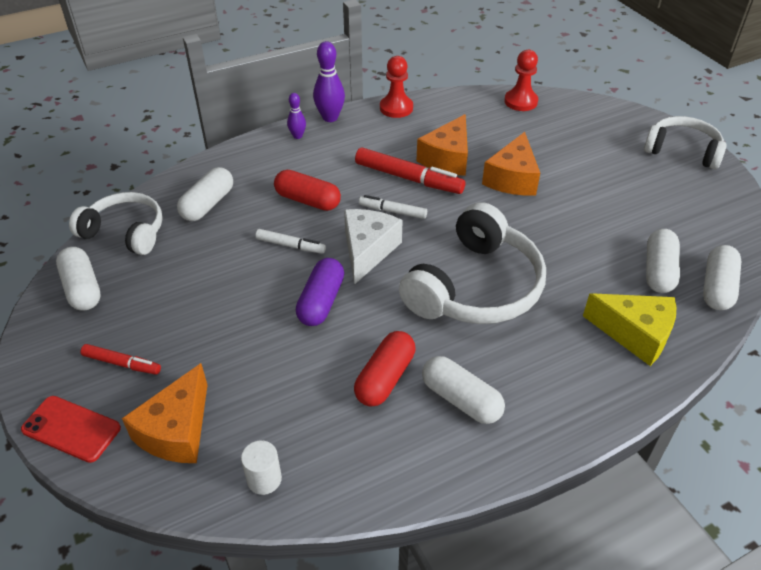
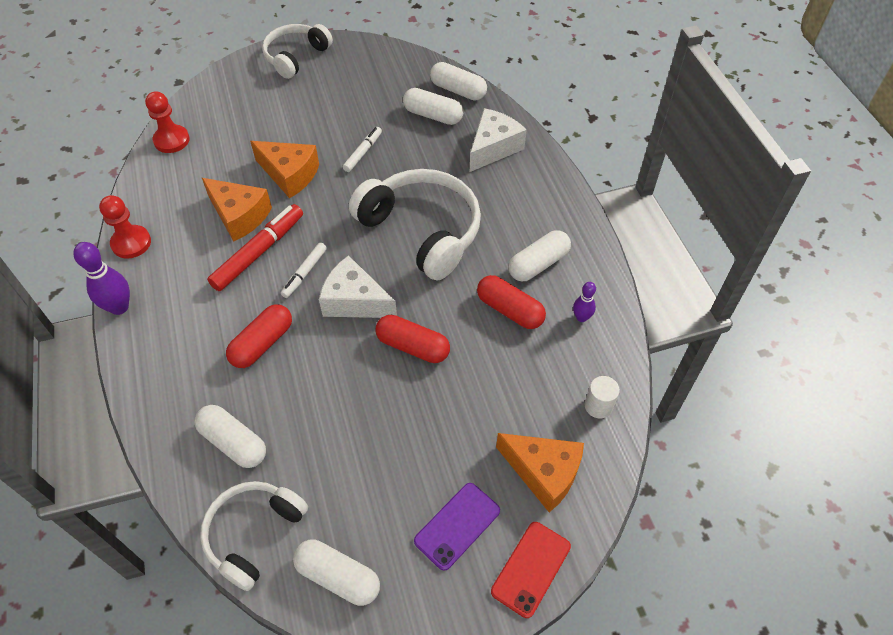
camera: 80 degrees left, 10 degrees up
(82, 288) = (338, 577): white capsule -> white capsule turned 45 degrees clockwise
(122, 363) = (457, 526): red marker -> purple phone
(290, 245) = (328, 365): white marker -> white marker (363, 152)
(297, 136) = (141, 343): purple bowling pin -> purple bowling pin (581, 317)
(321, 302) = (413, 346): purple capsule -> red capsule
(634, 334) = (493, 148): yellow cheese -> white cheese

